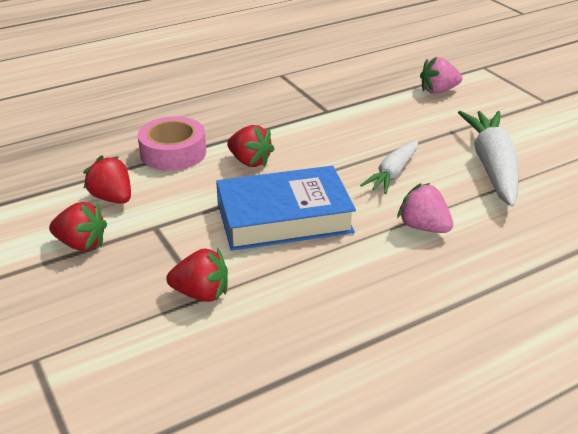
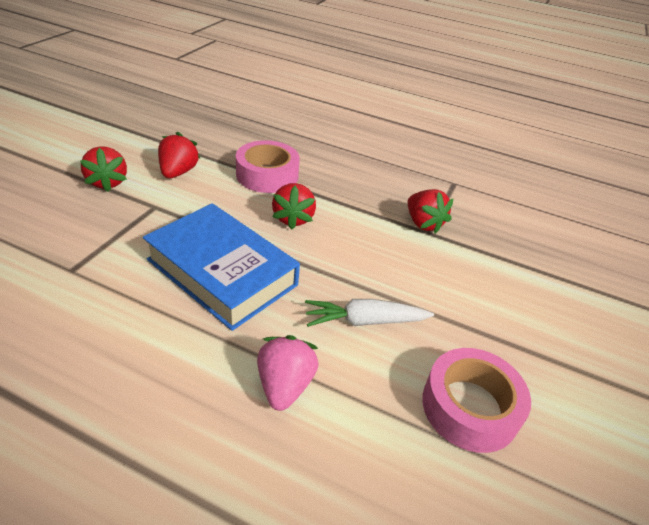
camera: 50 degrees right, 5 degrees up
(201, 294) = (73, 267): red strawberry -> red strawberry (423, 223)
(438, 91) = (571, 298): pink strawberry -> none
(492, 166) = (470, 407): white carrot -> pink tape

